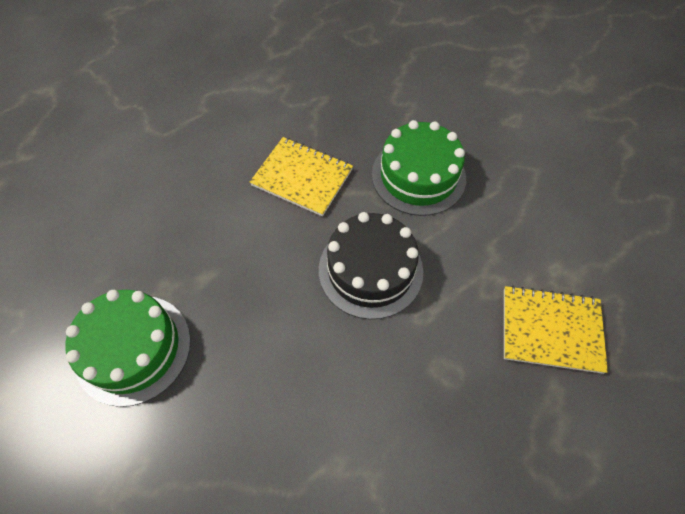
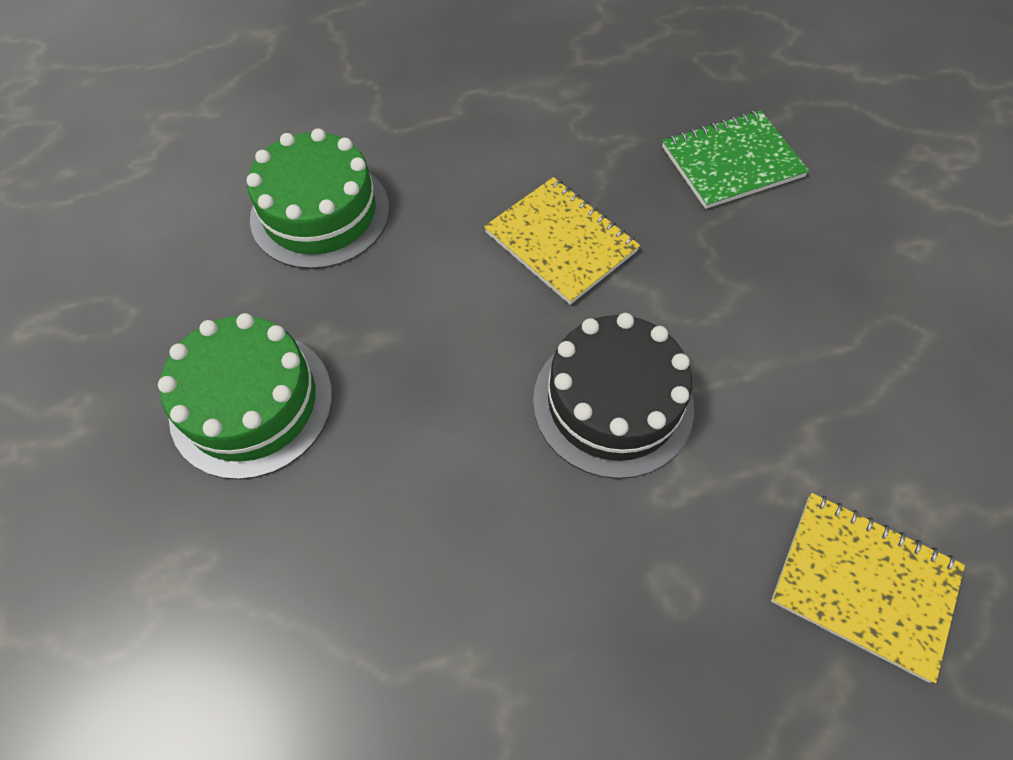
camera: 20 degrees right, 0 degrees up
(390, 97) = (732, 162): none -> green notebook
(418, 176) = (734, 289): green cake -> green cake (320, 213)

